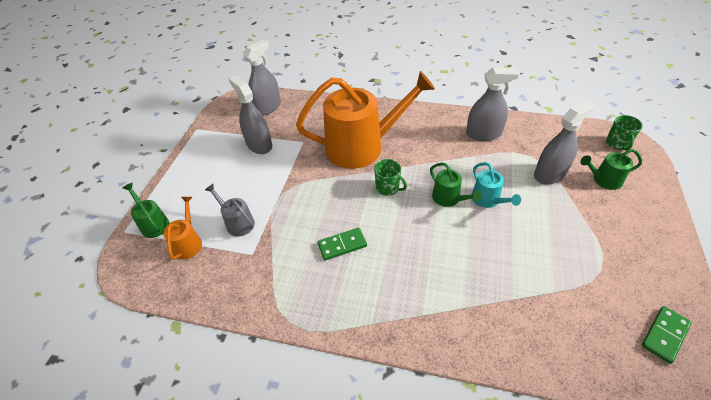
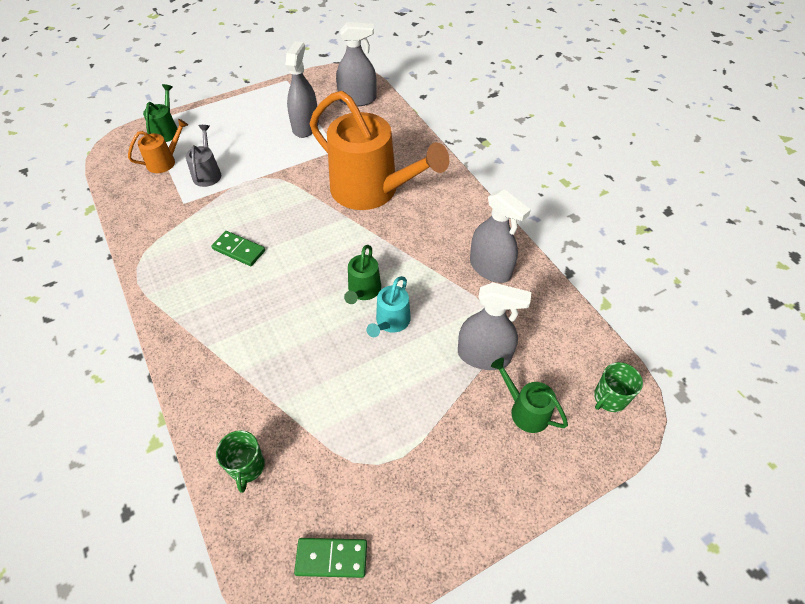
camera: 45 degrees right, 5 degrees up
(388, 188) = (335, 239): green mug -> green mug (247, 467)

